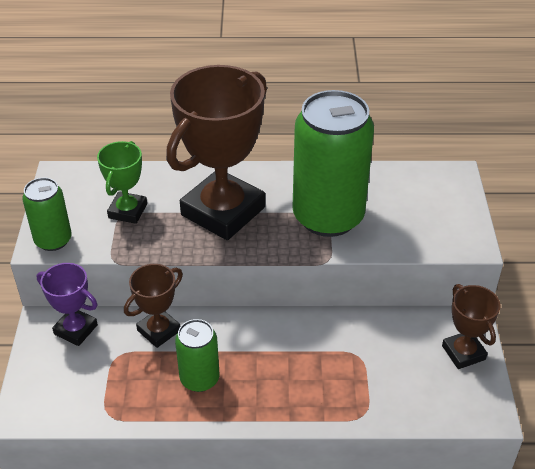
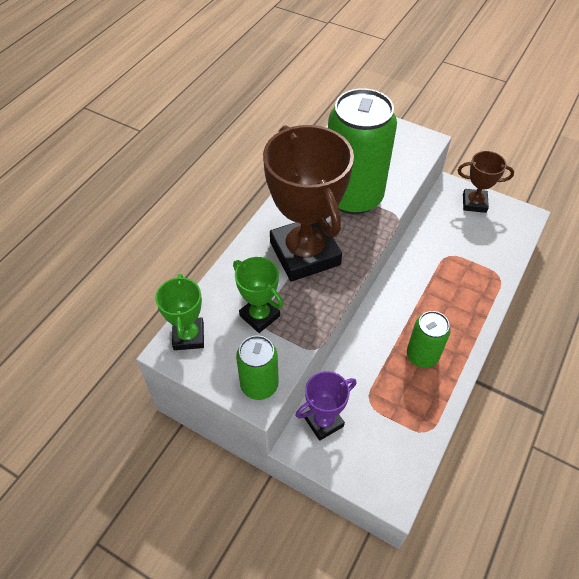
camera: 60 degrees left, 10 degrees up
(78, 178) = (189, 336): none -> green trophy
(159, 330) = (359, 362): brown trophy -> none

